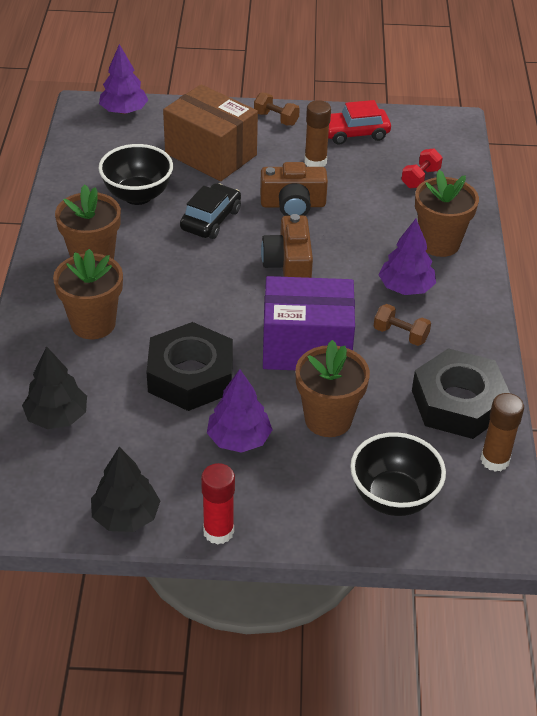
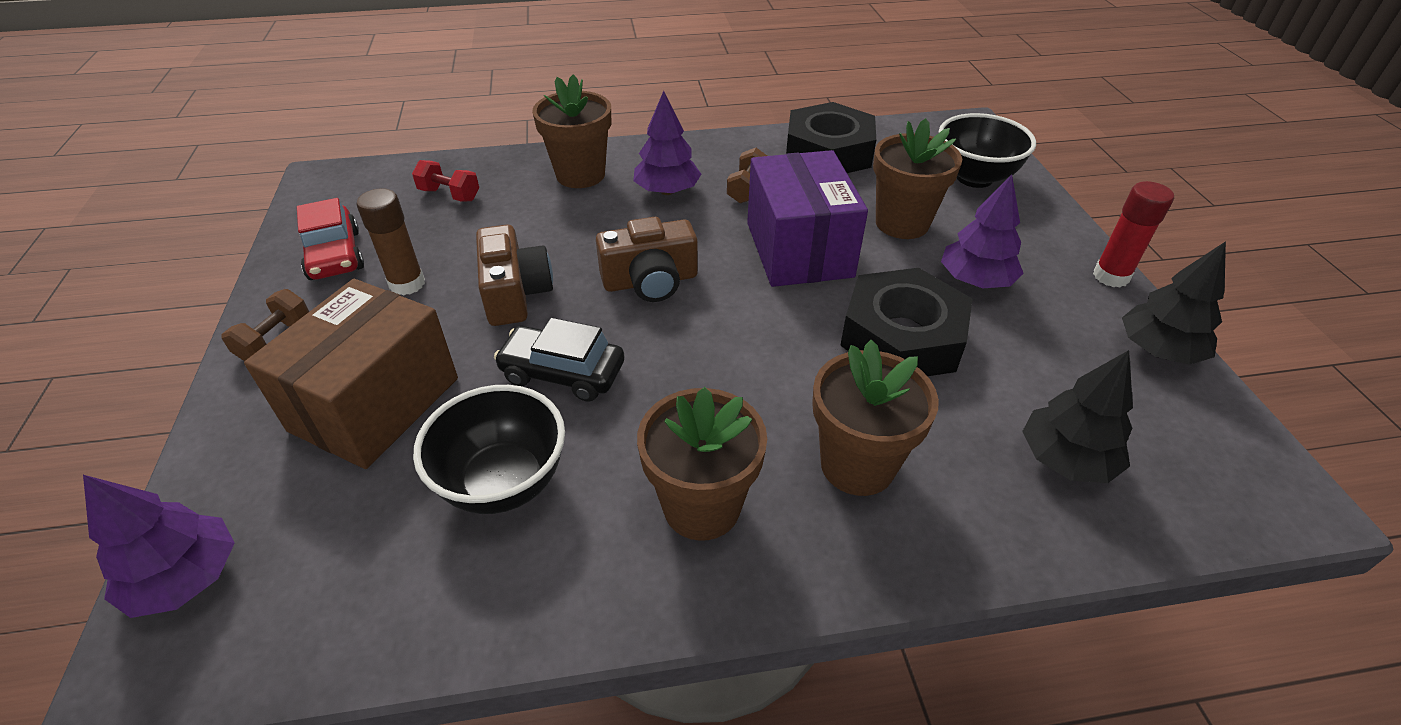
camera: 100 degrees left, 0 degrees up
(494, 460) = (888, 132): brown glue stick -> none

